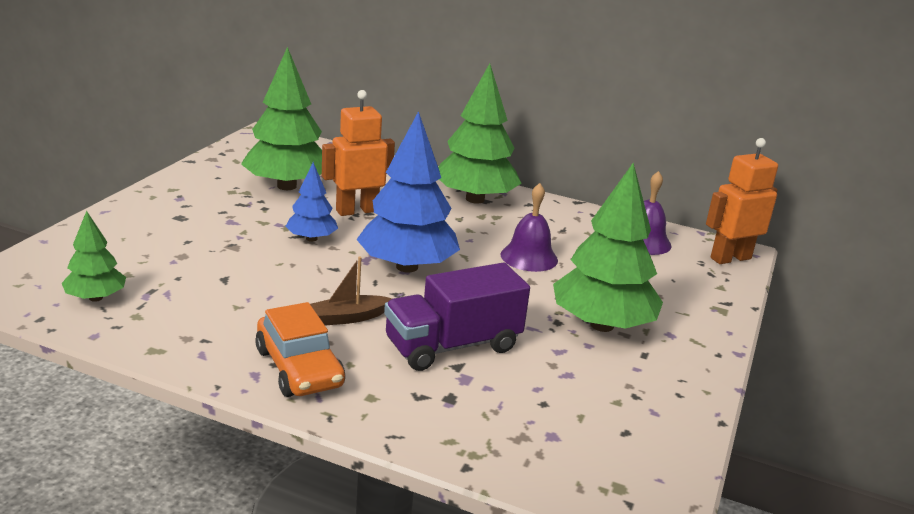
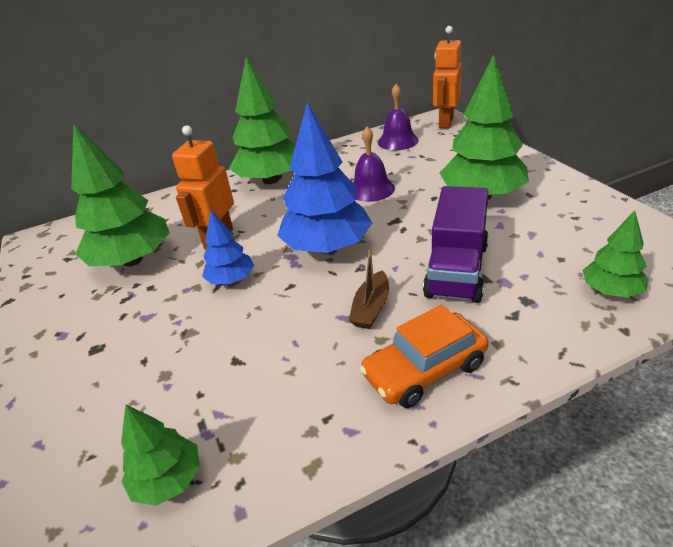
camera: 40 degrees left, 10 degrees up
(299, 368) = (424, 370): orange car -> orange car turned 135 degrees clockwise
(522, 446) = (611, 291): none -> green tree

